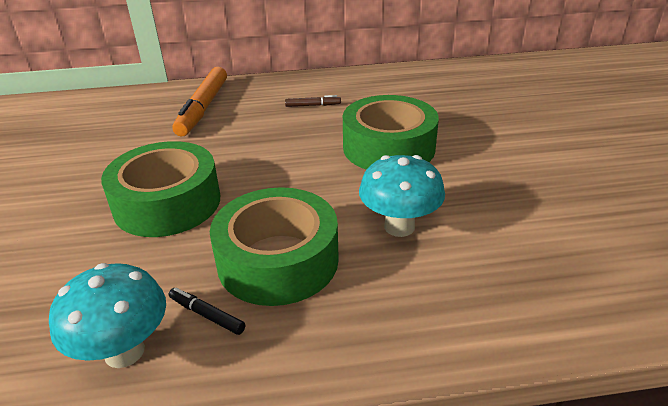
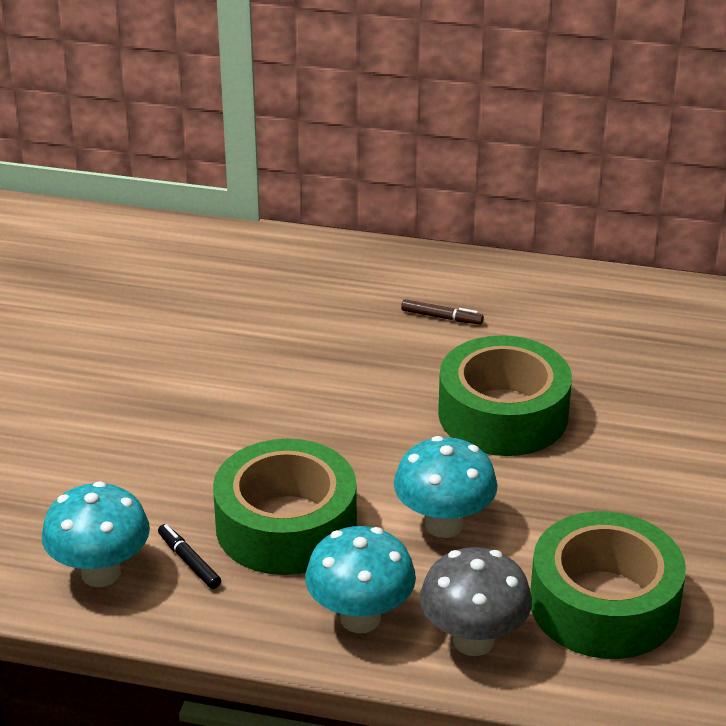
camera: 20 degrees right, 0 degrees up
(167, 203) = (193, 421): green tape -> green tape (604, 604)
(203, 108) = (289, 285): orange marker -> none
(383, 321) = (360, 618): none -> turquoise mushroom
(487, 311) = (473, 641): none -> grey mushroom

